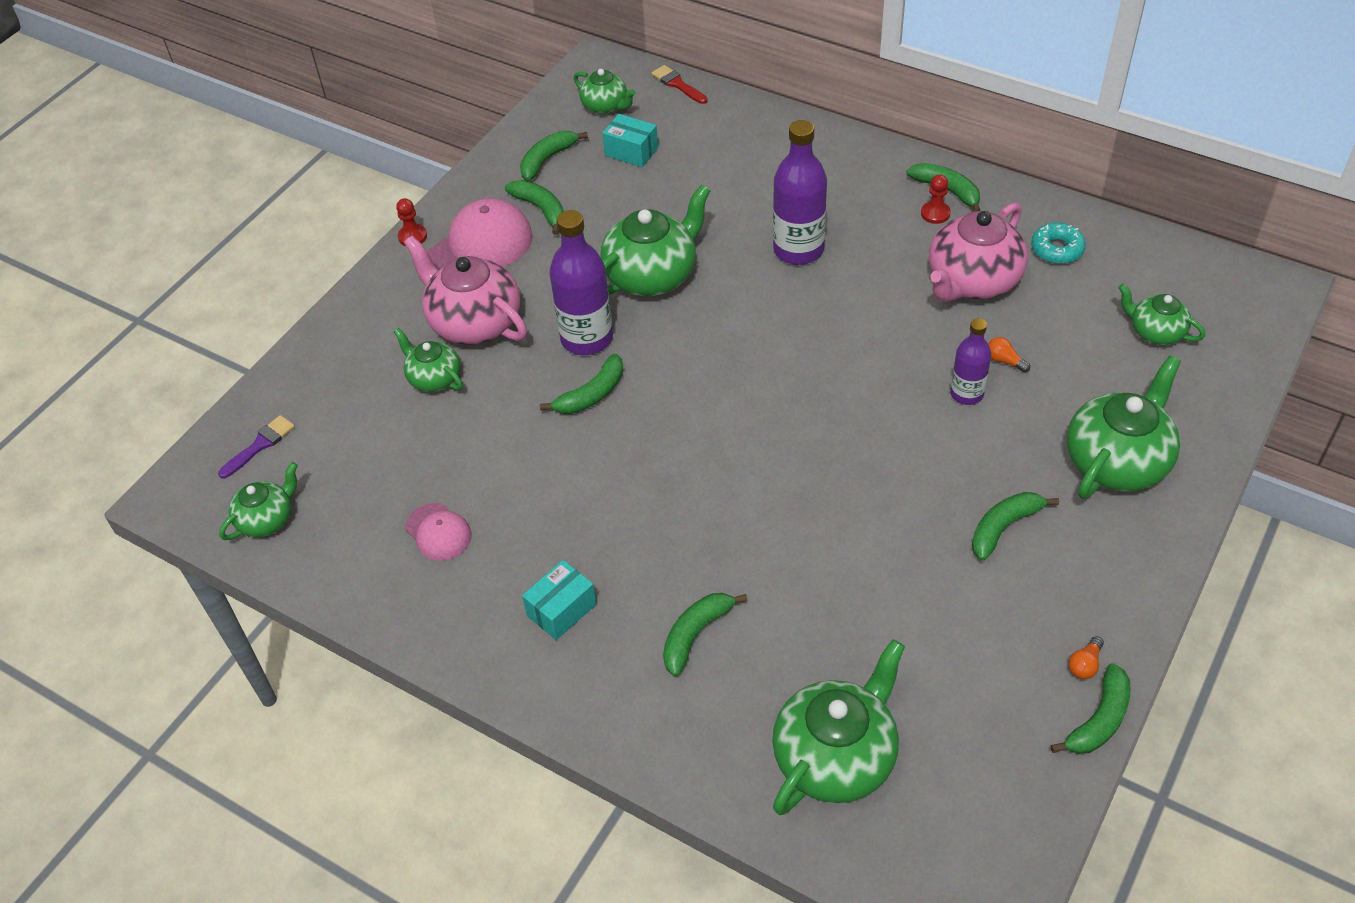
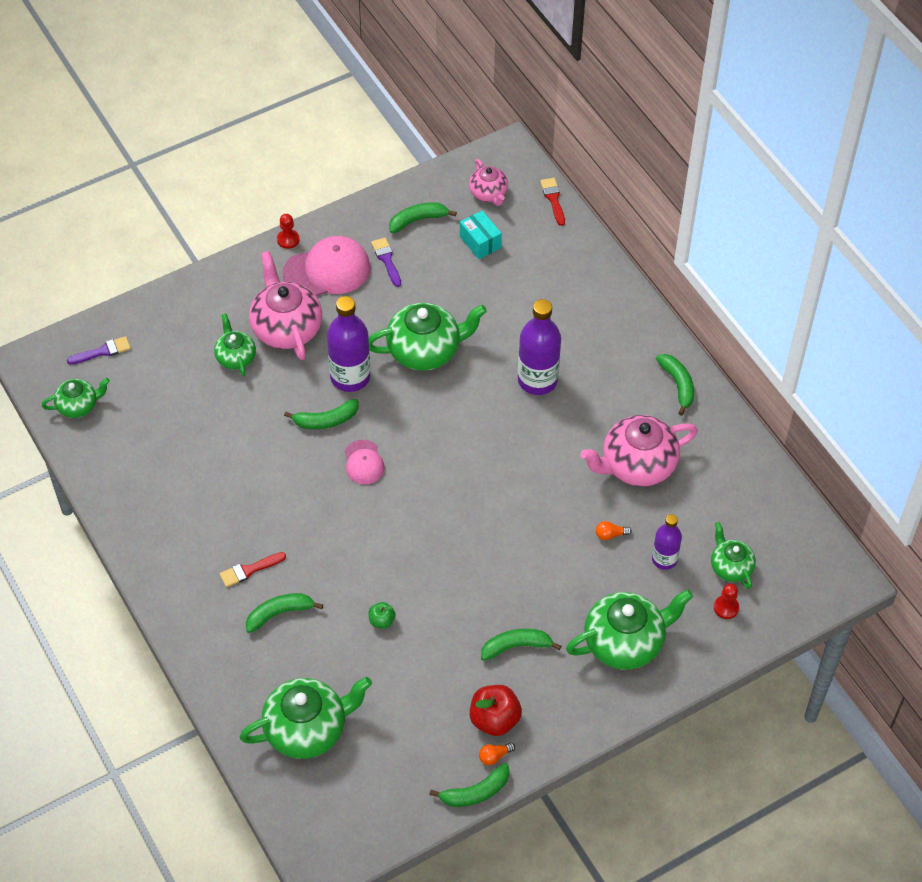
camera: 25 degrees right, 5 degrees up
(438, 532) = (173, 467): pink cap -> pink cap (363, 462)
(541, 209) = (386, 260): green banana -> purple brush
(561, 610) = (212, 556): turquoise box -> none
(605, 106) = (488, 193): green teapot -> pink teapot
(620, 602) = (249, 570): none -> red brush
(826, 579) = (381, 621): none -> green apple
(935, 213) = (654, 399): red pawn -> red pawn (726, 608)
(966, 394) = (566, 545): purple bottle -> purple bottle (664, 559)
(1004, 361) = (610, 535): orange light bulb -> orange light bulb turned 75 degrees counterclockwise
(1049, 622) = (494, 719): none -> red apple
(1057, 249) = (716, 470): turquoise donut -> none

